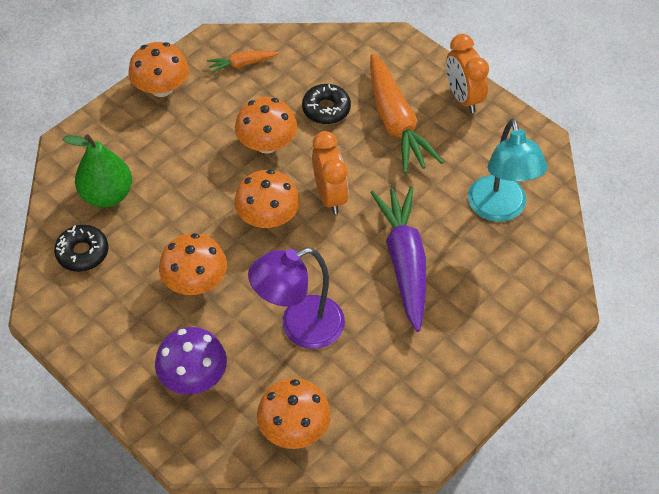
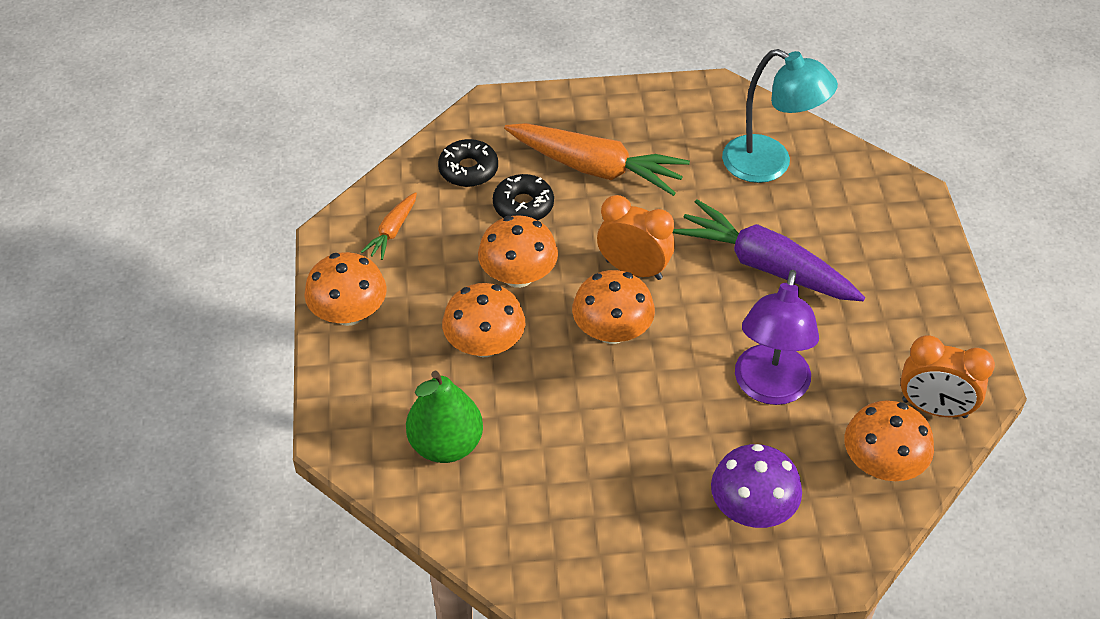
camera: 50 degrees left, 5 degrees down
(82, 253) = (502, 512): black donut -> black donut (468, 170)
(195, 281) = (635, 437): orange mushroom -> orange mushroom (485, 344)
(463, 98) = (616, 106): orange clock -> orange clock (934, 408)

